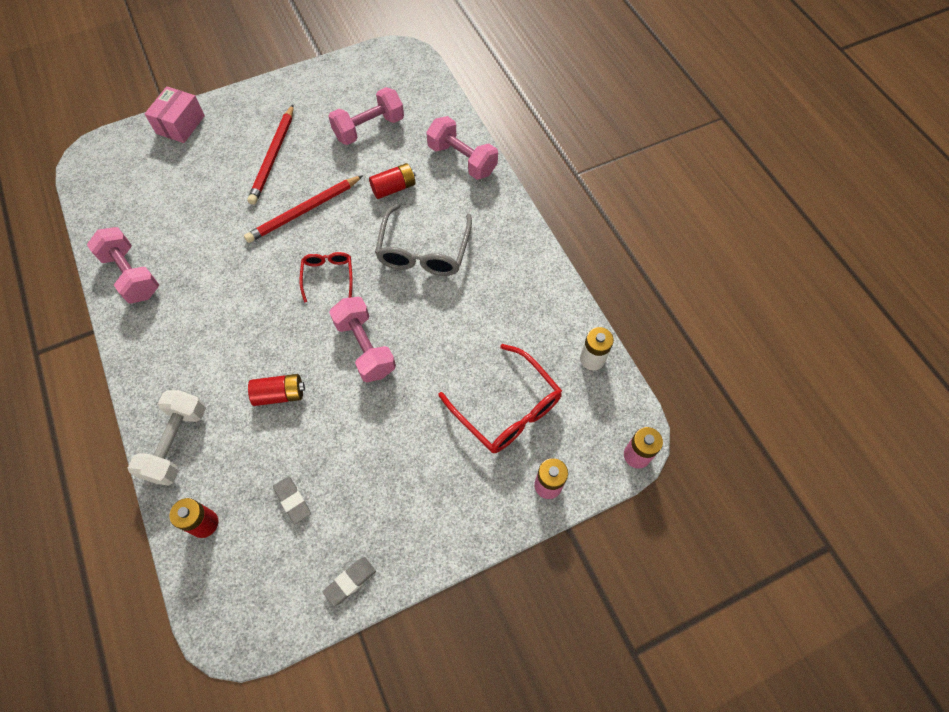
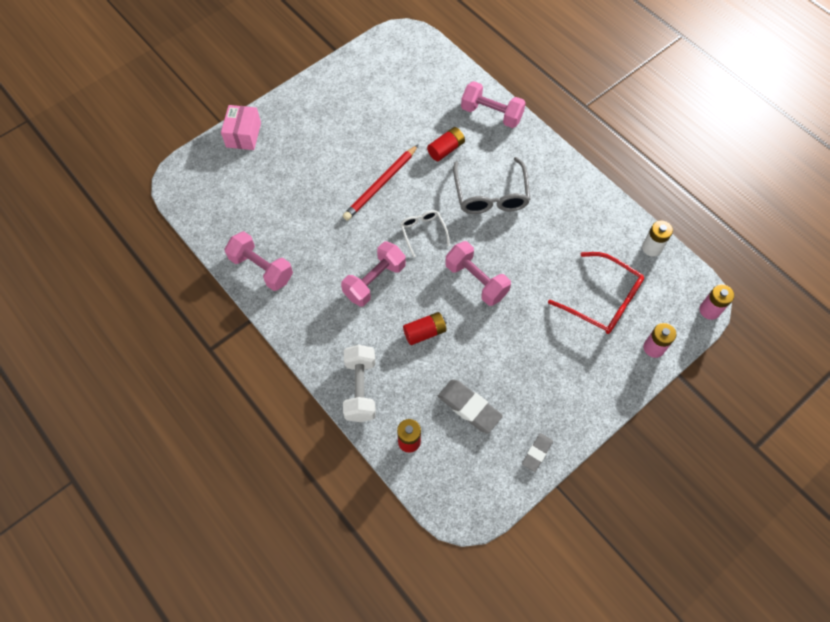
camera: 15 degrees left, 0 degrees up
(273, 157) = (335, 145): red pencil -> none
(292, 500) = (469, 407): grey eraser -> grey eraser, size x1.66
(328, 276) = (423, 232): red glasses -> white glasses
(369, 128) = (405, 104): pink dumbbell -> pink dumbbell (374, 281)

